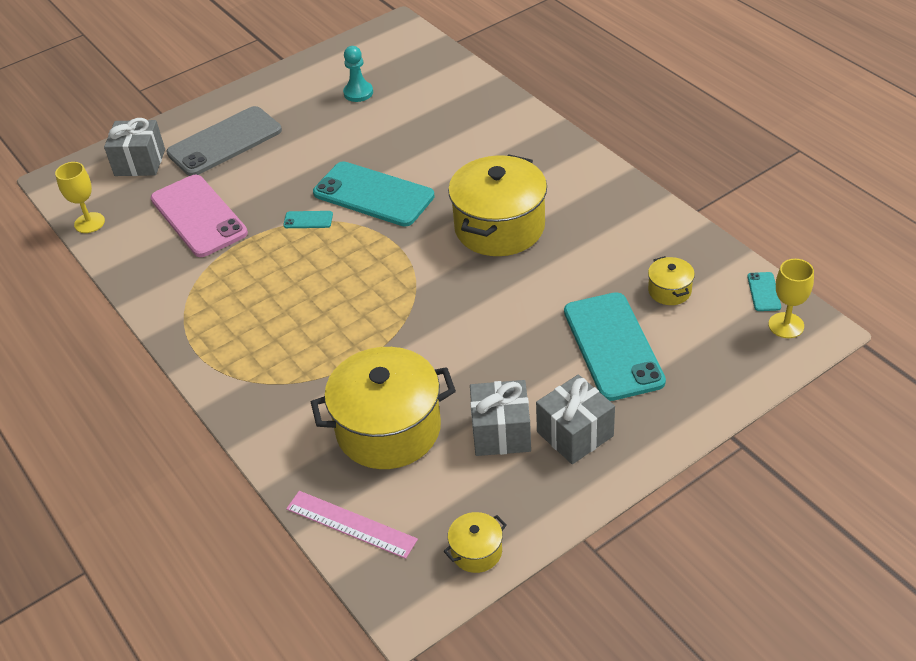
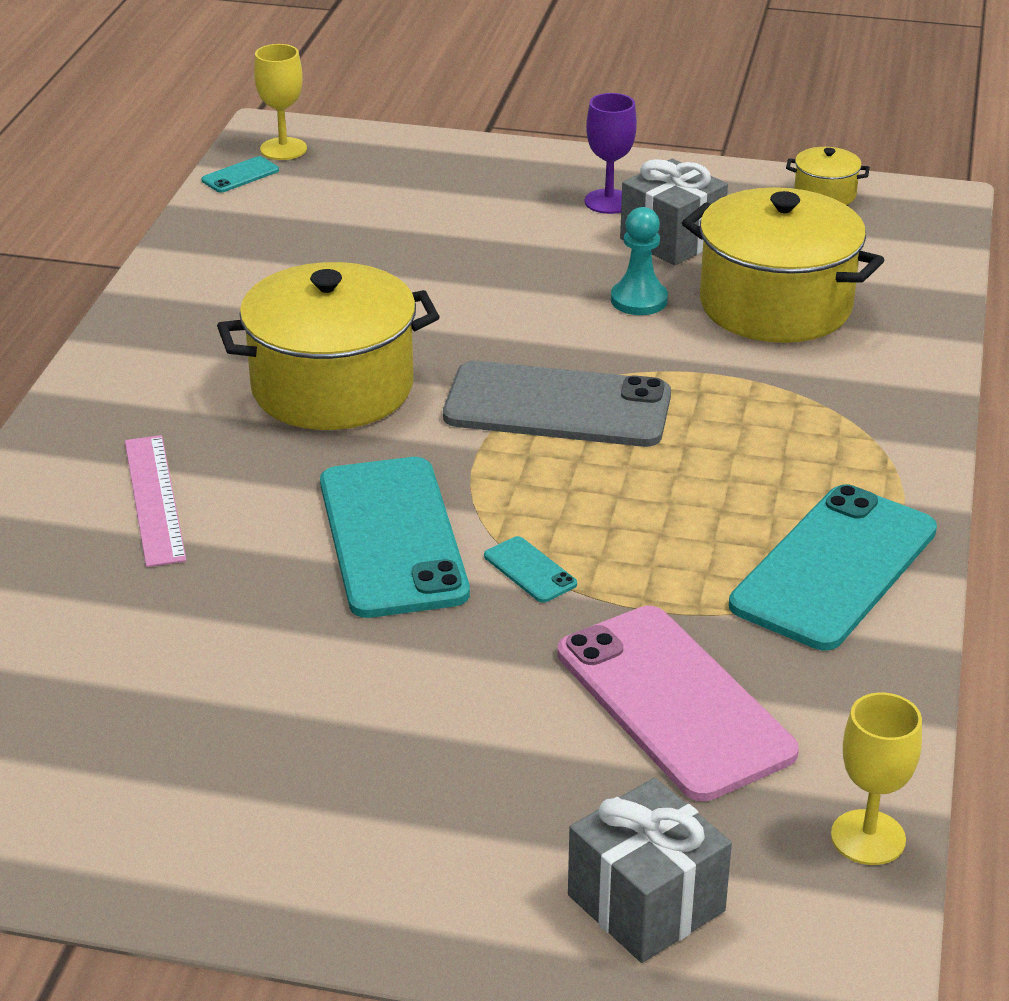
camera: 135 degrees left, 10 degrees down
(198, 216) = (674, 702): pink phone -> pink phone turned 45 degrees counterclockwise
(224, 142) = (451, 817): grey phone -> grey phone (557, 406)
(351, 524) = (915, 269): pink ruler -> pink ruler (154, 499)
(358, 93) = (112, 726): turquoise pawn -> turquoise pawn (639, 300)
(575, 434) = (608, 202): grey gift -> purple goblet
(613, 346) = (451, 227): turquoise phone -> turquoise phone (834, 568)
(669, 291) = (310, 227): yellow pot -> none

